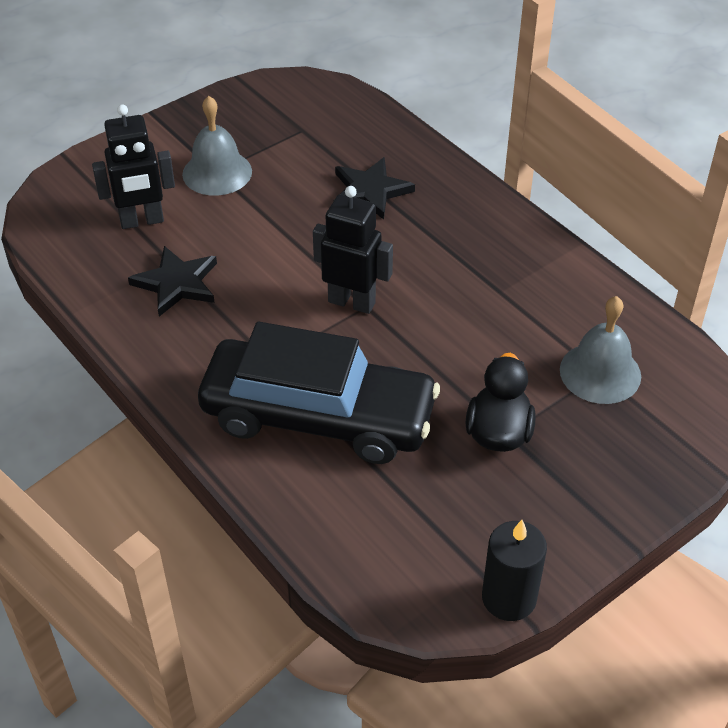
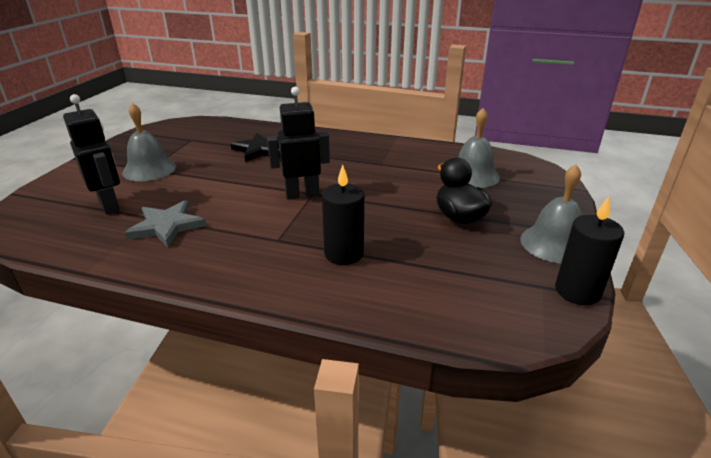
camera: 35 degrees left, 15 degrees down
(142, 221) = (110, 205): black robot -> black robot turned 75 degrees counterclockwise
(177, 283) = (167, 226): black star -> grey star
(318, 416) = (344, 254): black car -> black candle
(565, 530) = (554, 244): none -> grey bell

